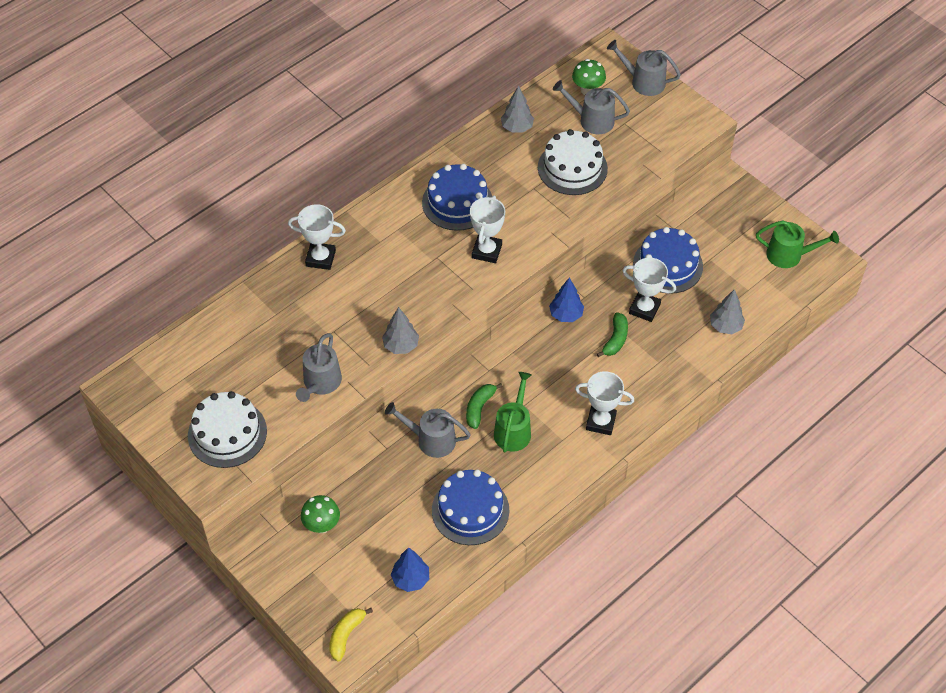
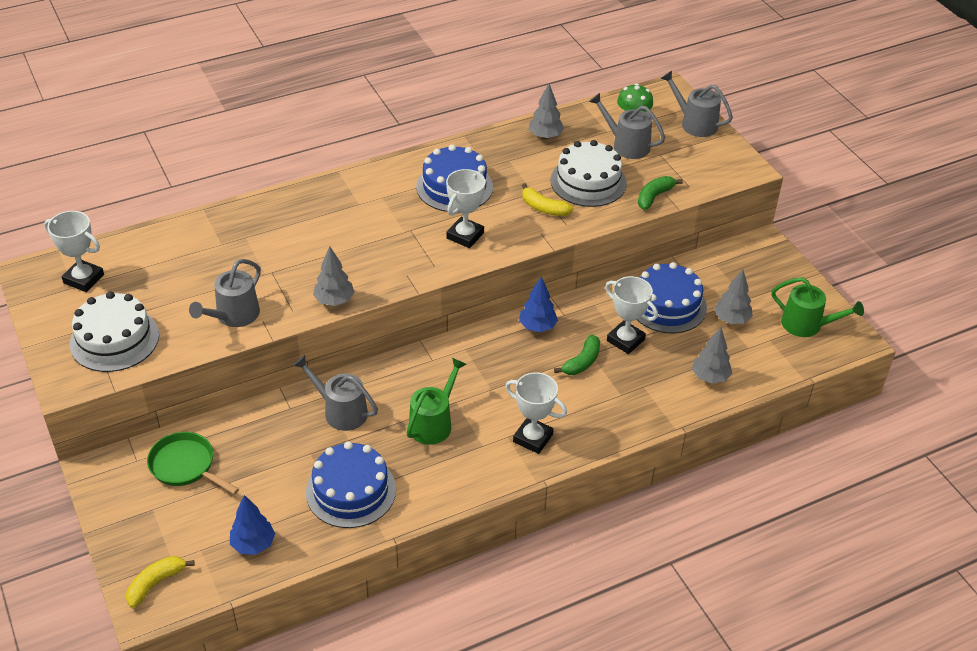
camera: 15 degrees right, 10 degrees down
(320, 258) = (291, 206): white trophy -> white trophy (84, 279)
(322, 525) = (185, 466): green mushroom -> green pan
(479, 408) = (406, 393): green banana -> green banana (654, 197)
(544, 205) = (544, 208): none -> yellow banana
(725, 266) = (731, 319): none -> grey tree

